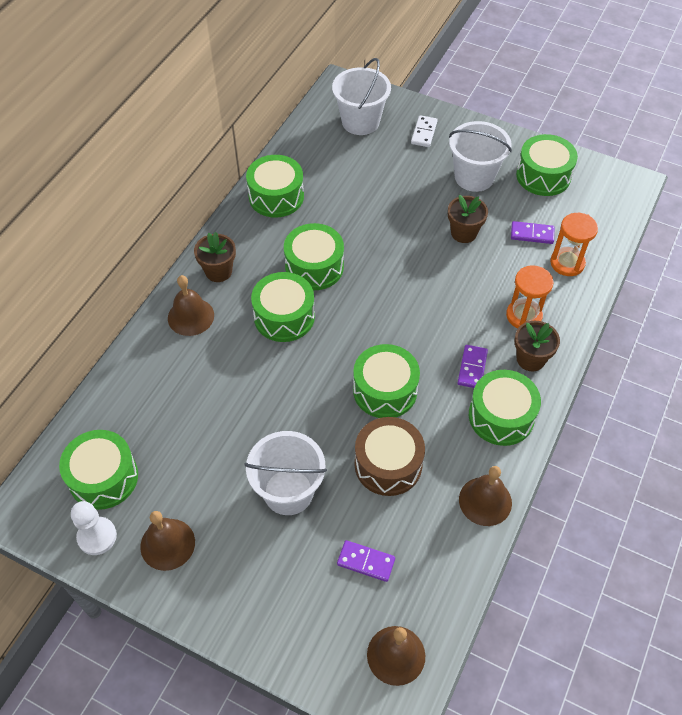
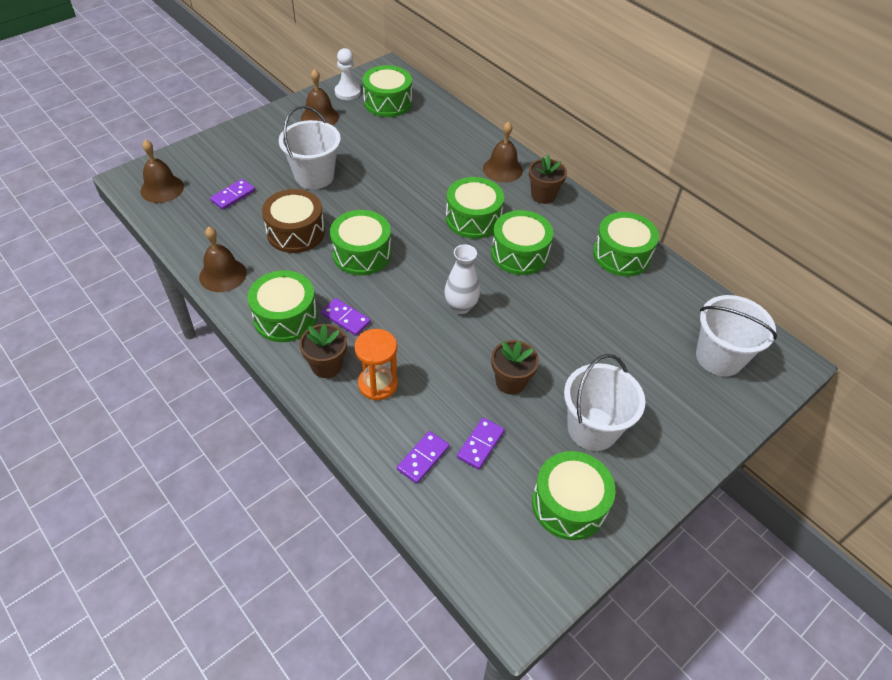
camera: 110 degrees right, 5 degrees down
(405, 289) = (461, 306): none -> white vase
(424, 133) = (684, 410): white domino -> none
(567, 263) = (423, 458): orange hourglass -> purple domino

